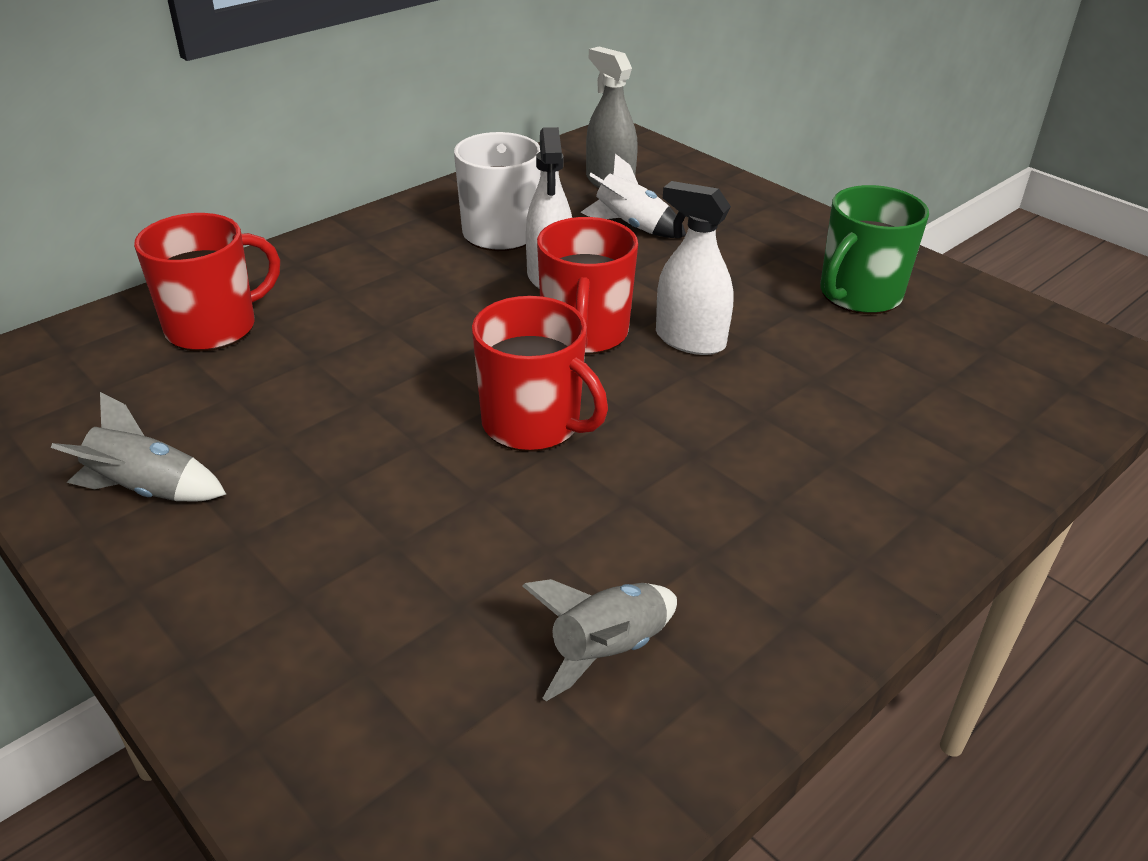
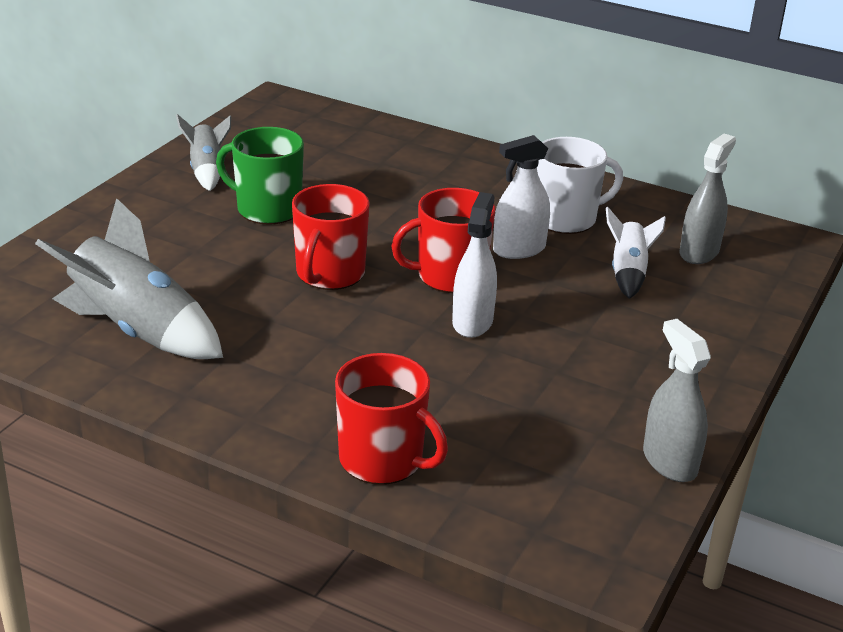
camera: 70 degrees right, 5 degrees down
(213, 327) = (364, 148): red mug -> red mug (383, 460)
(607, 650) = (137, 331): grey rocket -> grey rocket, size x1.83
(859, 295) = (608, 401): green mug -> green mug (267, 209)
(961, 288) = (669, 462): none -> grey spray bottle

